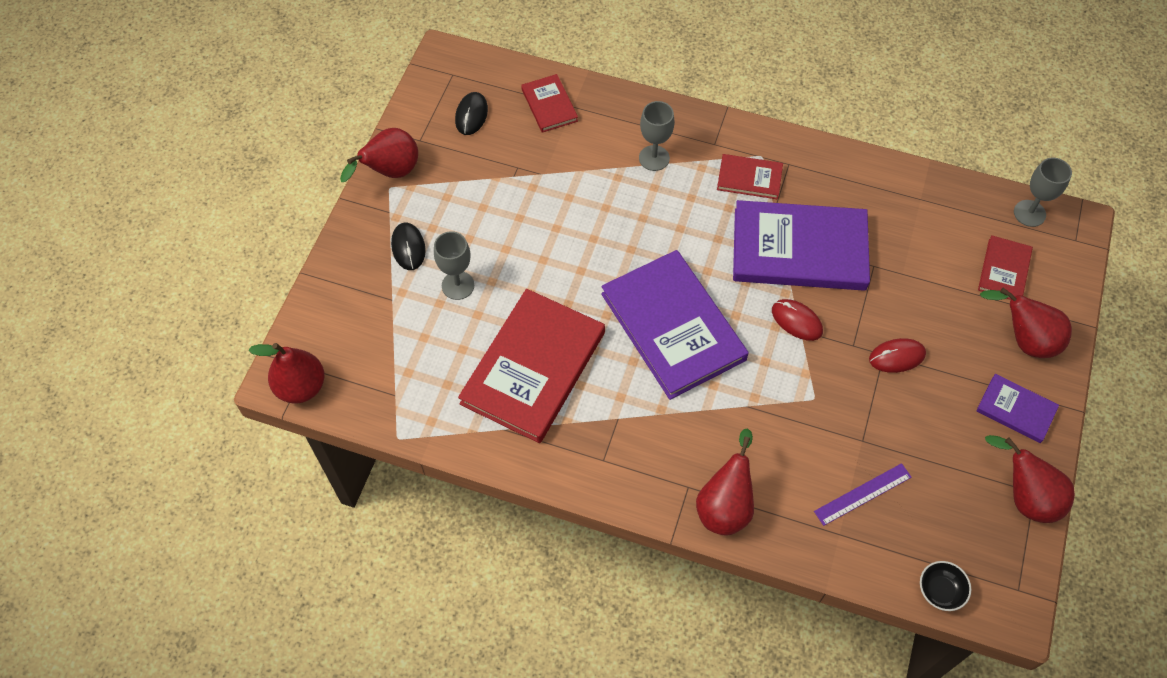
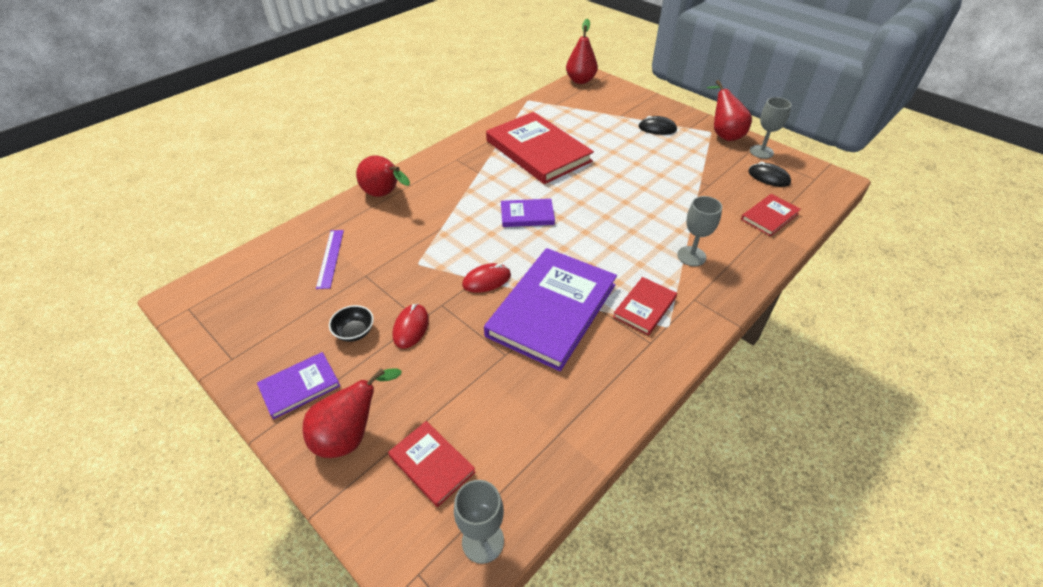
camera: 115 degrees right, 15 degrees down
(458, 285) = (617, 139): grey goblet -> grey goblet (761, 152)
(549, 105) = (769, 216): red book -> red book turned 45 degrees counterclockwise
(672, 327) = (527, 215): purple book -> purple book, size x0.48
(940, 591) = (235, 267): black bowl -> black bowl (354, 332)
(1025, 496) = (235, 350): red pear -> none

